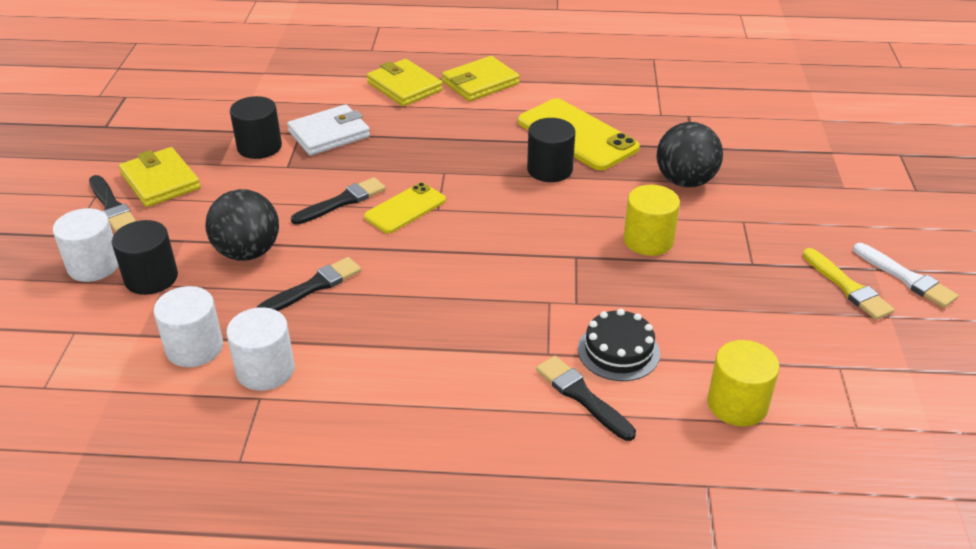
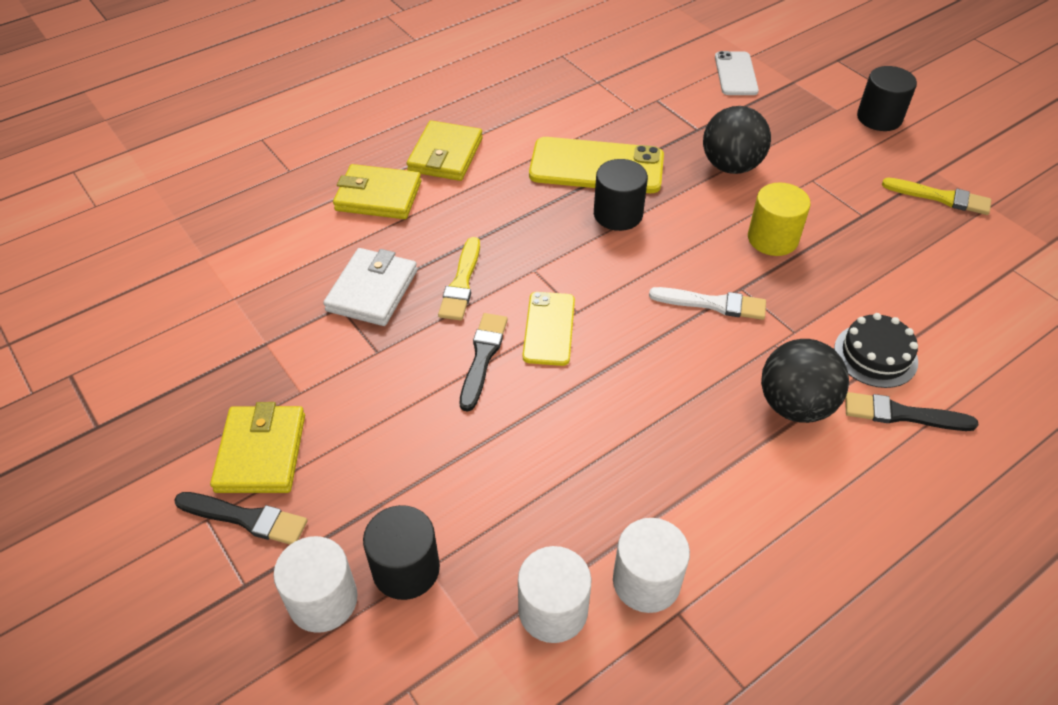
camera: 40 degrees left, 10 degrees up
(160, 181) = (261, 453): yellow wallet -> yellow wallet turned 75 degrees clockwise
(248, 252) = (465, 472): black ball -> black ball (795, 405)
(259, 147) = (318, 347): black cylinder -> black cylinder (879, 118)
(313, 286) = (574, 464): black brush -> none
(387, 157) = (461, 283): none -> yellow brush
(737, 404) = (997, 345): yellow cylinder -> none
(784, 126) = (736, 74): none -> white phone
(906, 278) = (962, 167): white brush -> white brush (713, 304)

